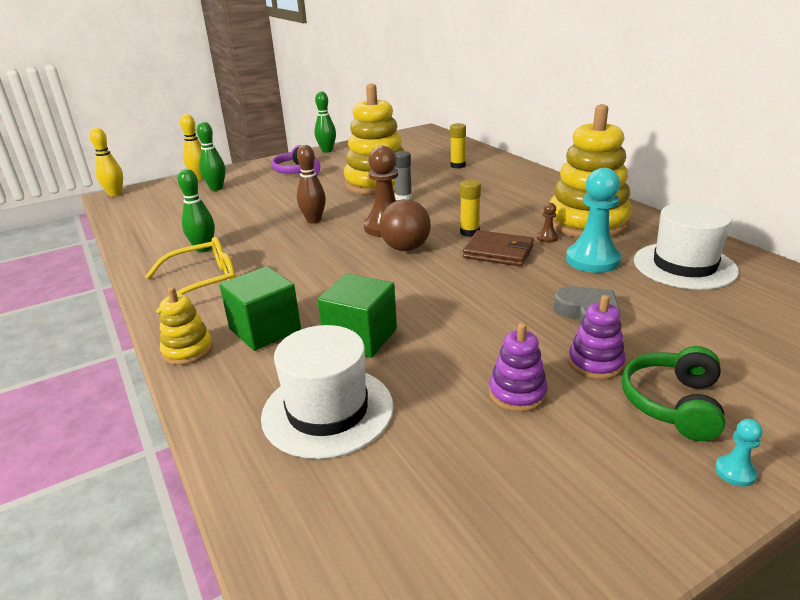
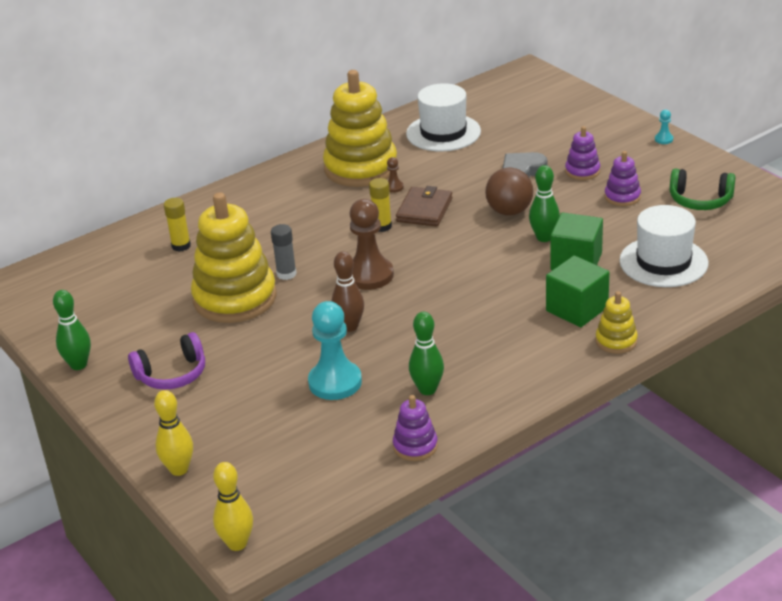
camera: 95 degrees left, 5 degrees up
(140, 243) = (415, 446): none -> purple stacking toy
(204, 282) = (503, 366): yellow glasses -> none
(216, 188) = (229, 437): green bowling pin -> green bowling pin (544, 238)
(405, 248) = (419, 258): brown ball -> brown ball (509, 211)
(592, 260) = (436, 168): turquoise pawn -> turquoise pawn (335, 382)
(673, 403) = (615, 150): green headphones -> green headphones (700, 200)

